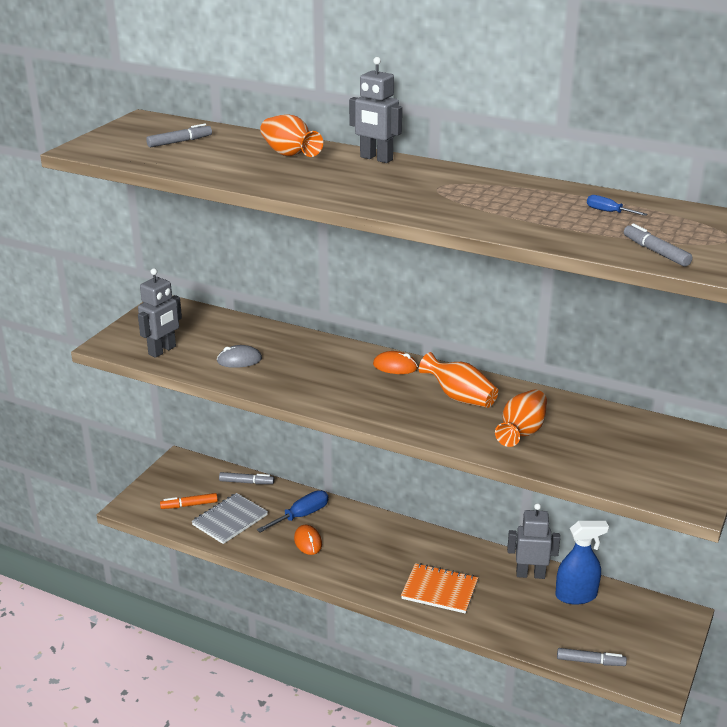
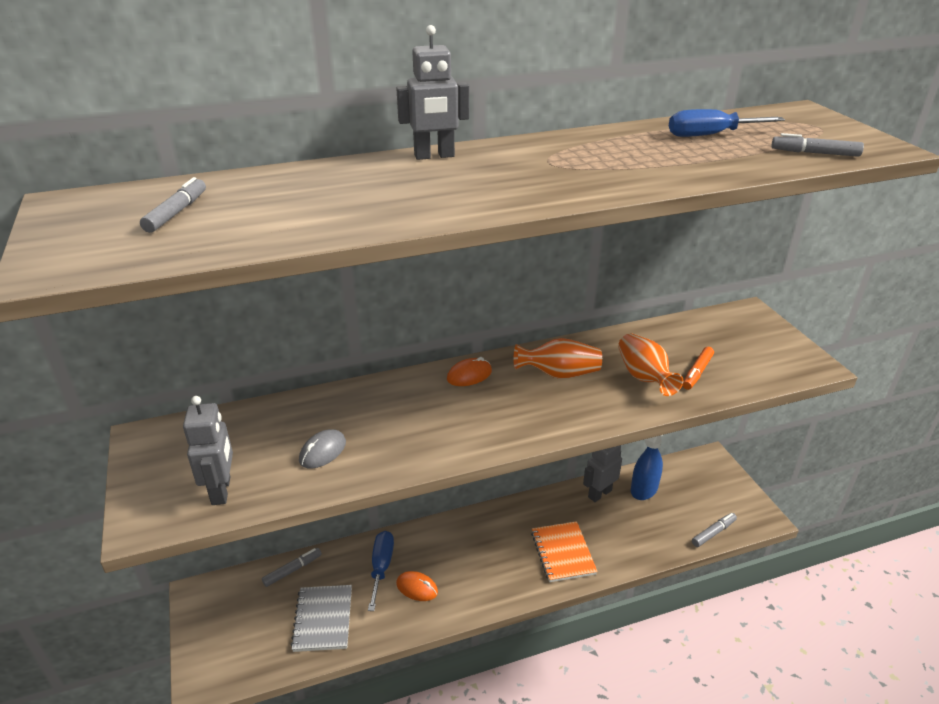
camera: 45 degrees left, 5 degrees up
(189, 505) = (264, 633): orange marker -> orange marker (697, 372)
(289, 154) = (340, 181): orange vase -> none
(439, 590) = (562, 553): orange notebook -> orange notebook turned 75 degrees counterclockwise
(608, 212) = (710, 135): blue screwdriver -> blue screwdriver, size x1.83

